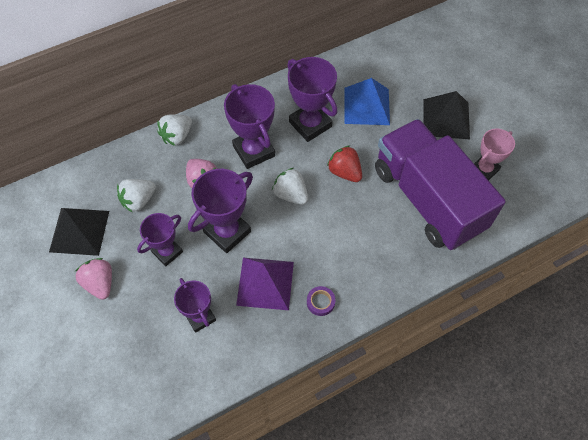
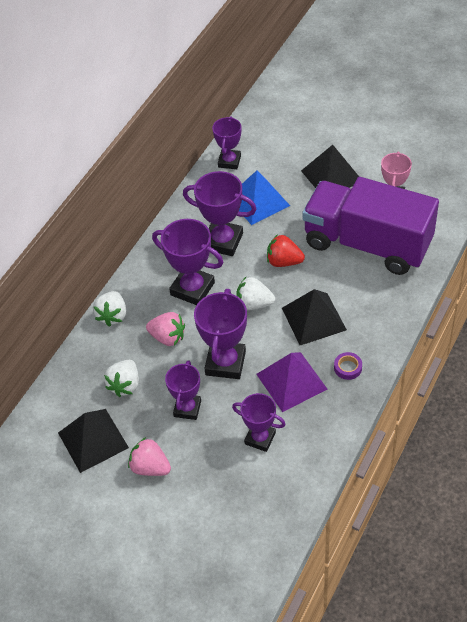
camera: 30 degrees left, 10 degrees down
(328, 239) = (313, 319): none -> black pyramid
(371, 58) = (229, 161): none -> purple trophy

